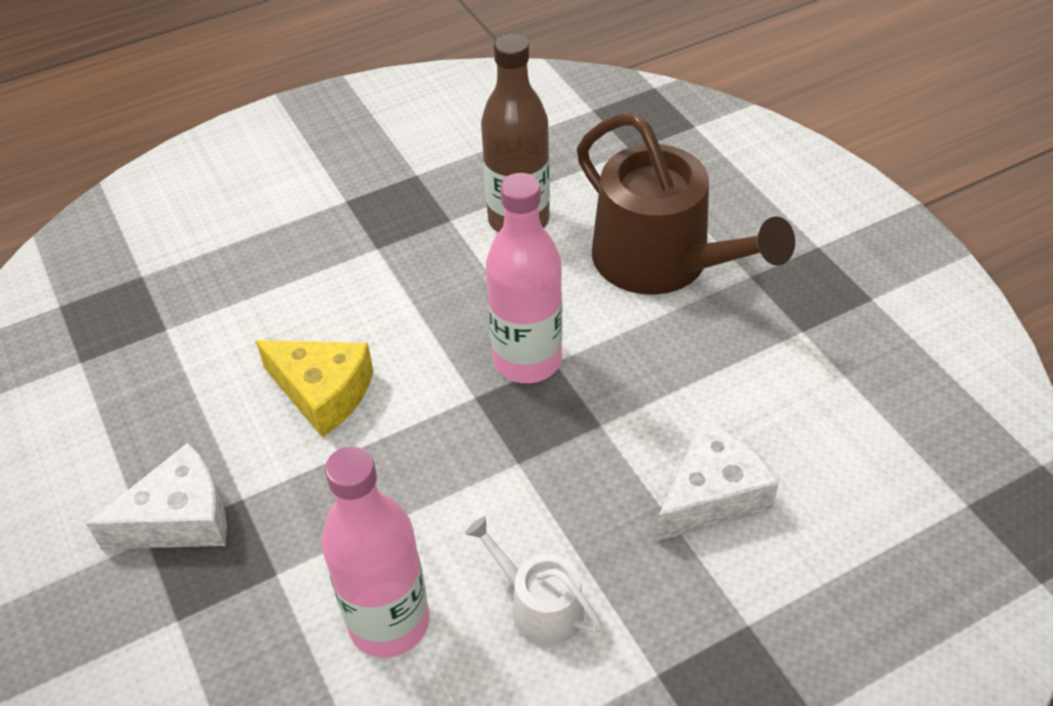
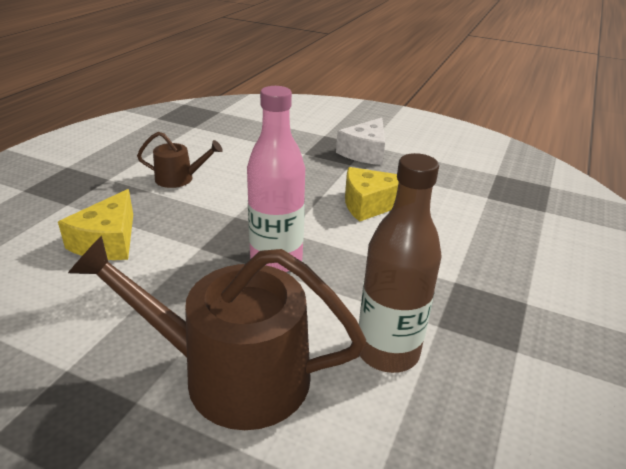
camera: 140 degrees right, 15 degrees down
(389, 622) = (242, 157): pink bottle -> none
(539, 606) = (179, 178): white watering can -> brown watering can
(711, 496) = (107, 241): white cheese -> yellow cheese

